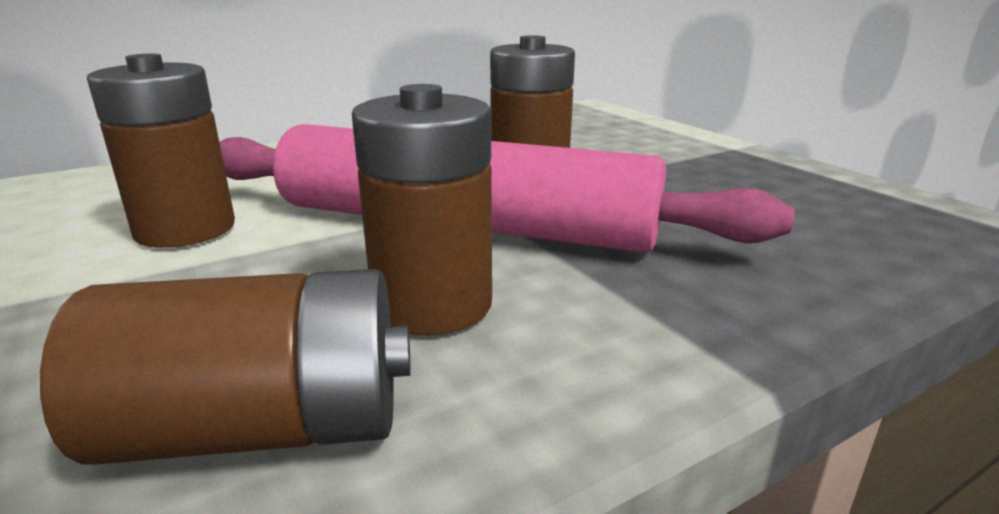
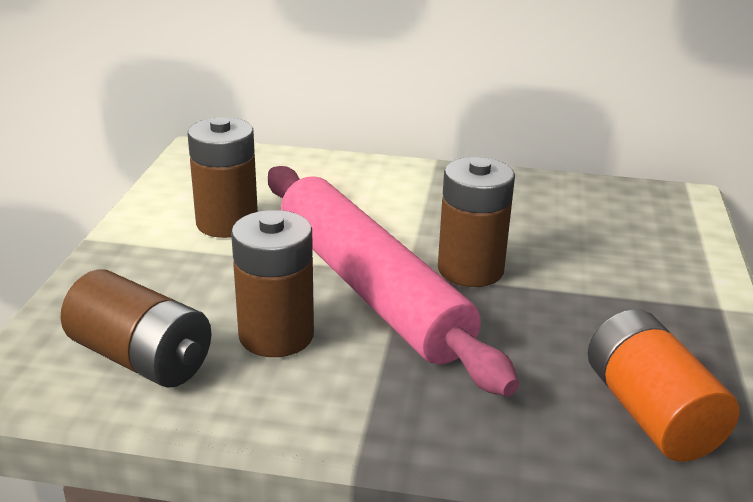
camera: 40 degrees right, 5 degrees up
(845, 216) = (650, 413): none -> orange battery

